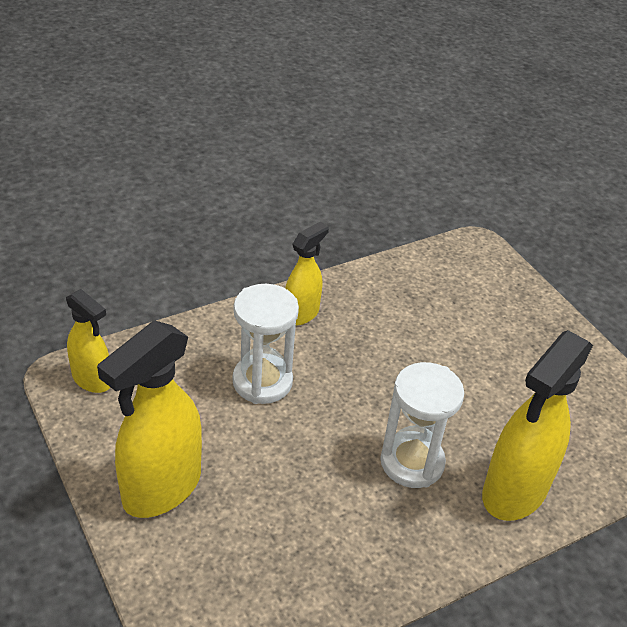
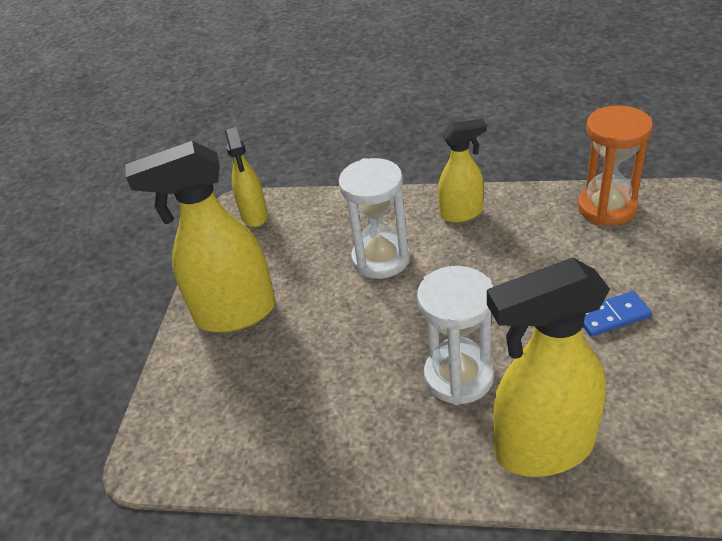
camera: 45 degrees right, 0 degrees up
(415, 273) = (607, 207): none -> orange hourglass
(484, 366) = (612, 316): none -> blue domino

